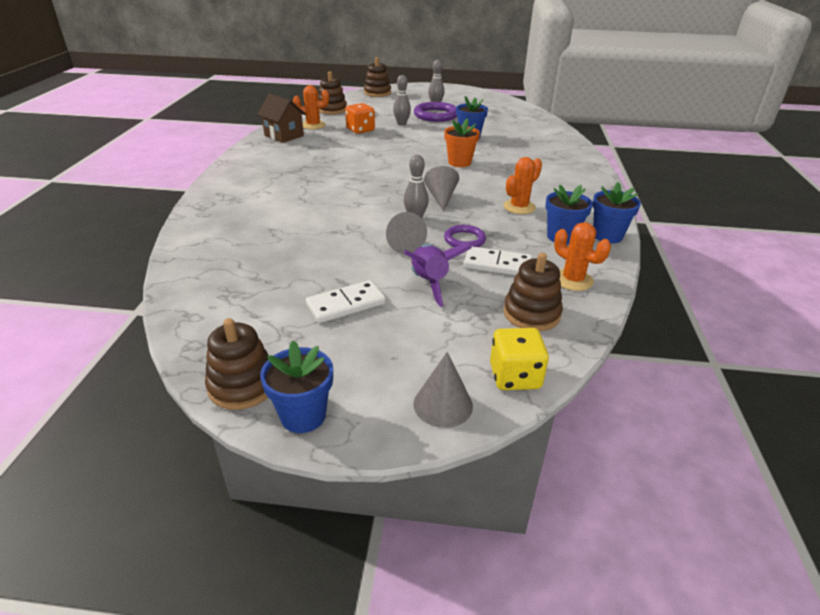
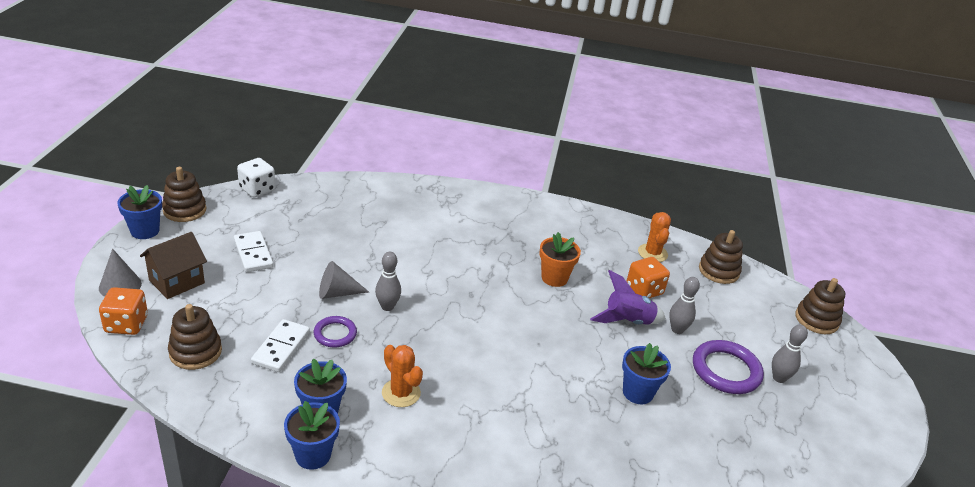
camera: 90 degrees right, 0 degrees up
(188, 325) = (257, 189): none -> white dice
(284, 136) = (612, 231): brown house -> brown house (177, 282)
(429, 283) = (266, 300): purple rocket -> purple rocket (627, 322)
(441, 198) = (434, 332): grey cone -> none
(459, 162) = (538, 365): orange flower pot -> orange flower pot (554, 278)
(515, 376) = (126, 324): yellow dice -> orange dice
(573, 280) = (235, 395): orange cactus -> none

